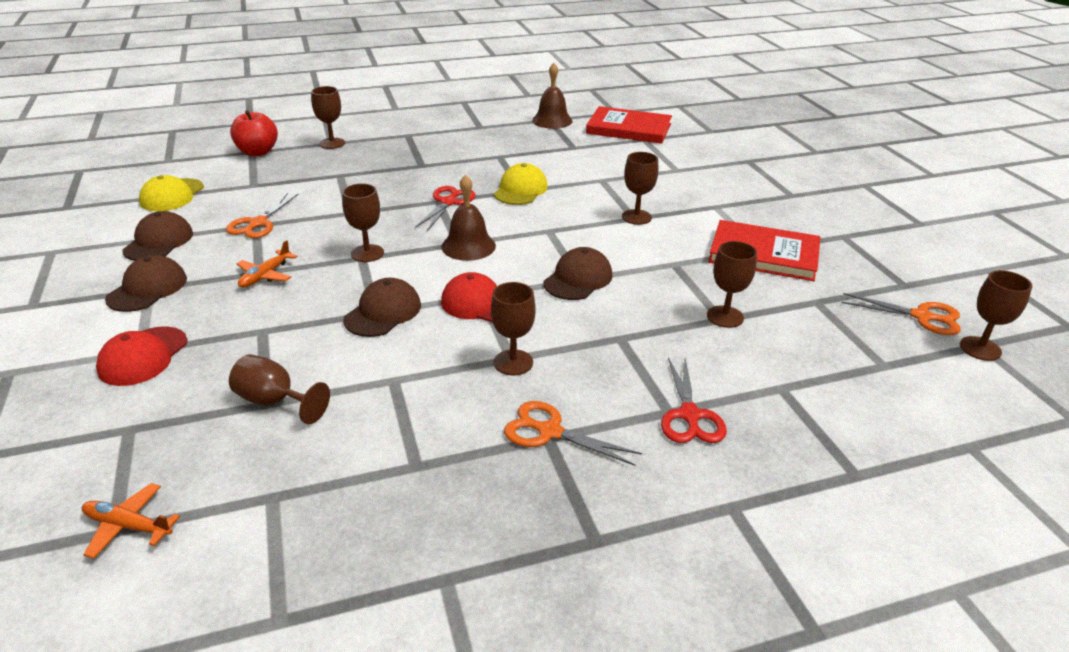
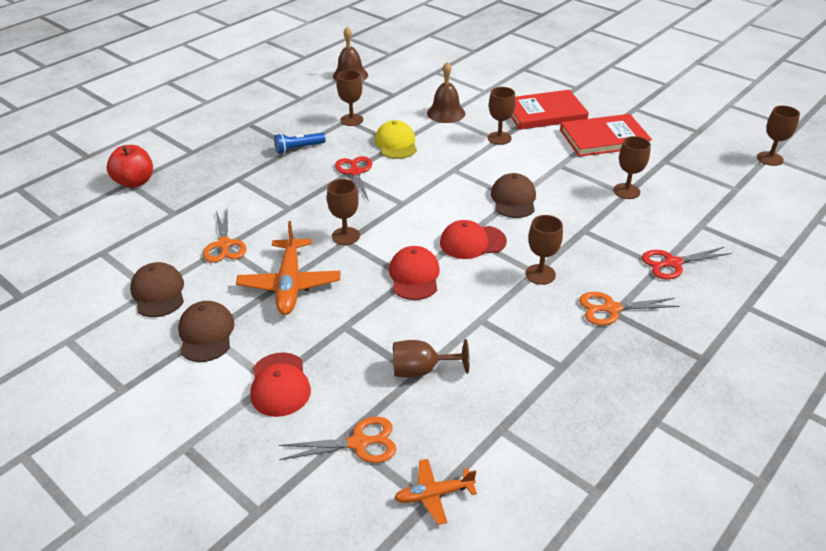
camera: 30 degrees left, 5 degrees up
(172, 195) = (110, 248): yellow cap -> none
(266, 275) = (290, 284): orange plane -> orange plane, size x1.79
(332, 143) = (193, 152): brown goblet -> brown goblet (351, 120)
(383, 312) = (414, 276): brown cap -> red cap
(424, 167) = (298, 148): none -> blue flashlight
(468, 246) = (412, 202): brown bell -> brown bell (446, 113)
(629, 129) = (415, 66): red book -> red book (544, 113)
(689, 415) = (673, 263): red scissors -> red scissors turned 105 degrees clockwise
(921, 316) = (725, 149): orange scissors -> orange scissors (358, 443)

